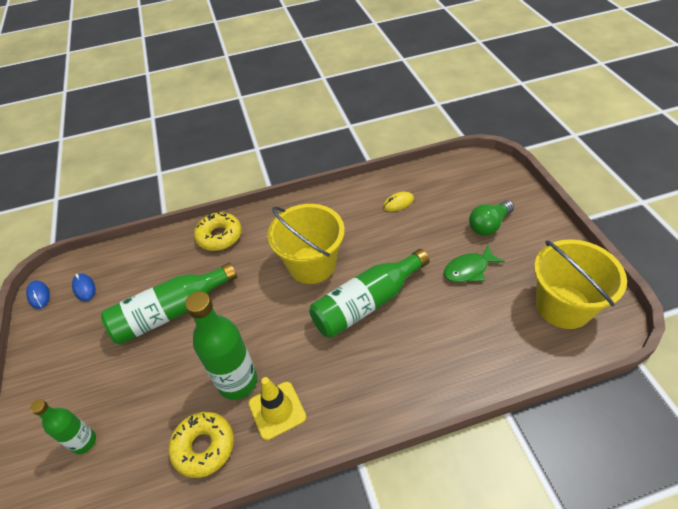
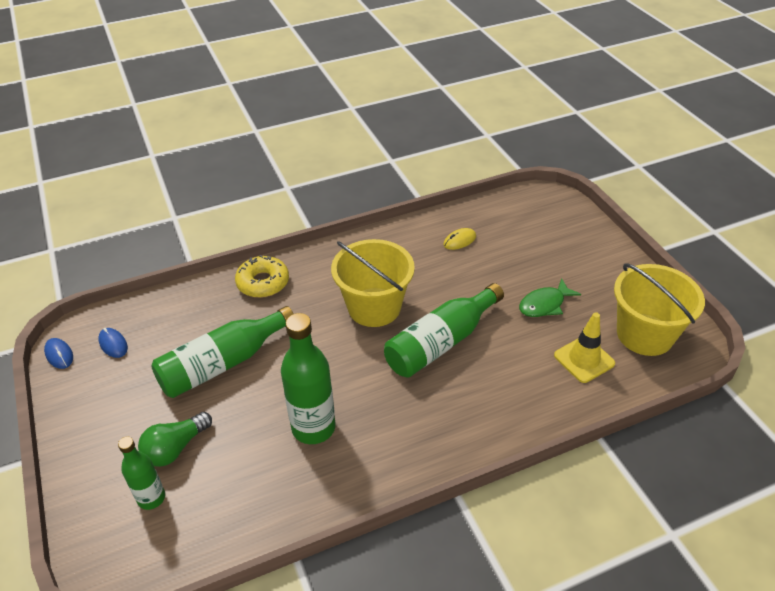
camera: 10 degrees left, 5 degrees down
(204, 447) = (288, 492): yellow donut -> none
(277, 410) = (362, 451): yellow traffic cone -> yellow traffic cone (584, 359)
(489, 225) = (560, 259): green light bulb -> green light bulb (175, 448)

